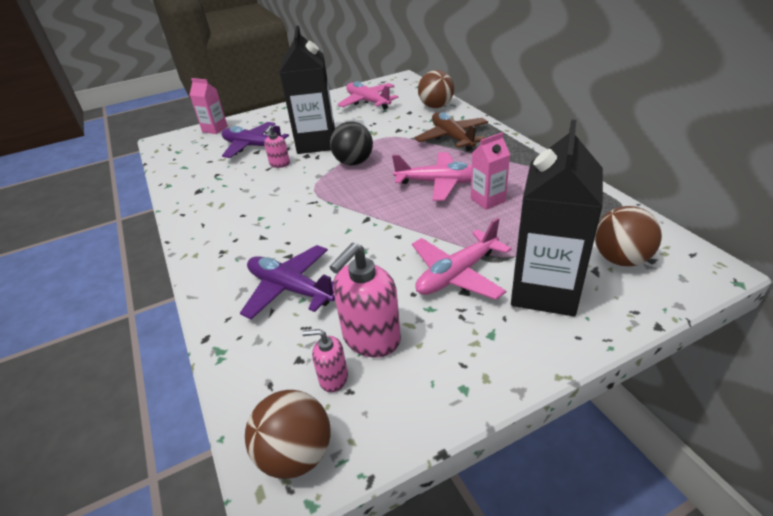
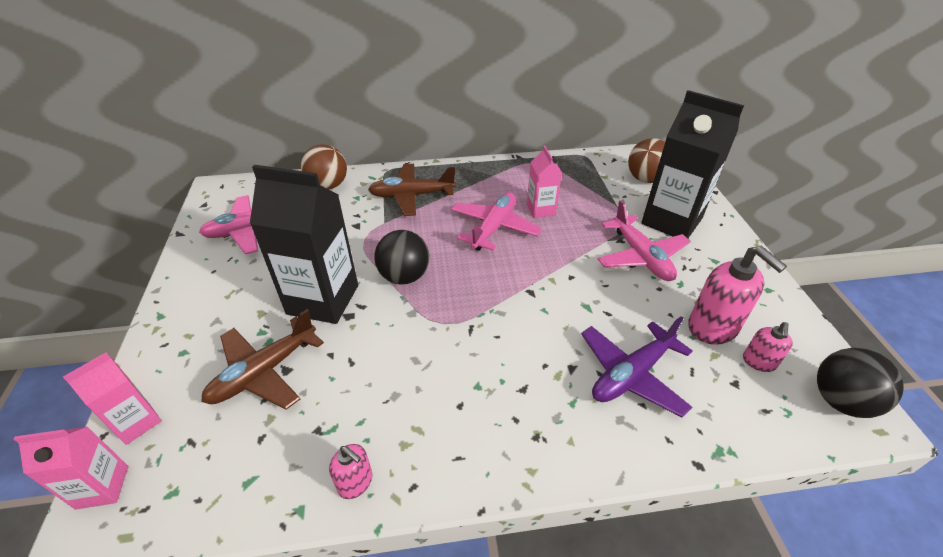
camera: 75 degrees left, 5 degrees up
(180, 136) = (102, 487): none -> pink carton
(253, 146) = (264, 372): purple plane -> brown plane
(279, 164) = (350, 347): pink soap dispenser -> pink soap dispenser (355, 482)
(296, 454) = (840, 401): brown ball -> black ball

